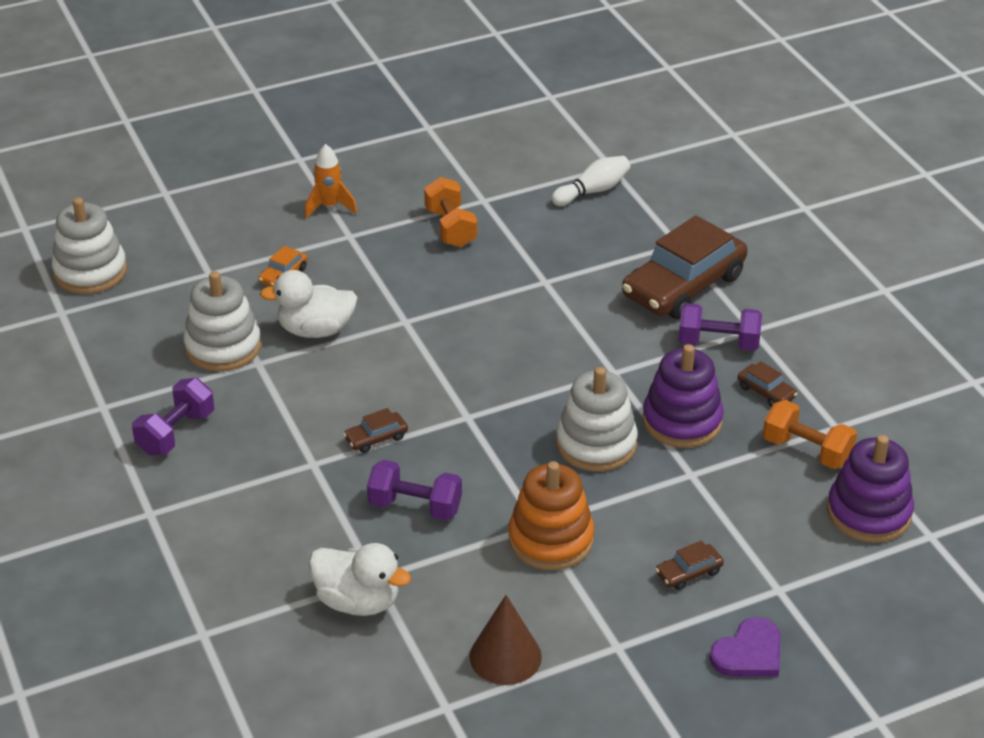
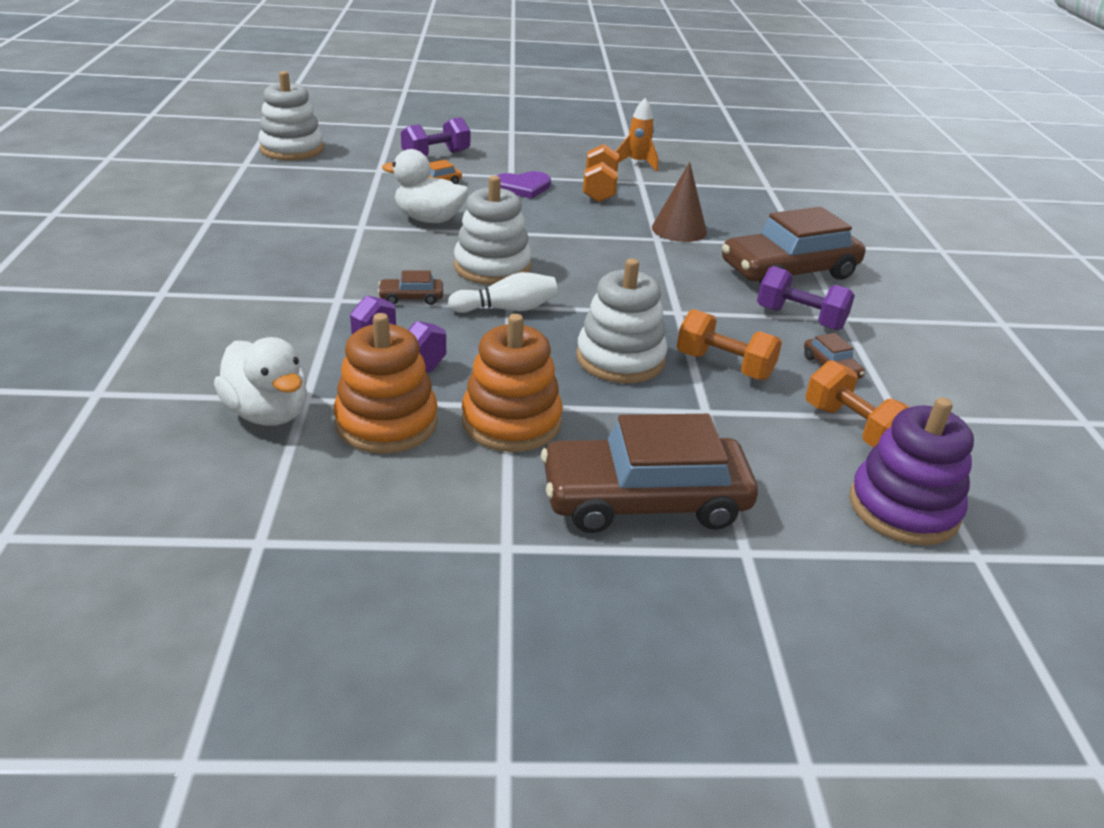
camera: 20 degrees right, 5 degrees down
(176, 433) = (245, 249): purple dumbbell -> purple dumbbell (436, 156)
(223, 347) = (343, 210): white stacking toy -> white stacking toy (492, 267)
(329, 206) = (510, 158): orange rocket -> orange rocket (637, 163)
(457, 576) = (386, 423): none -> orange stacking toy
(505, 656) = (370, 513): brown cone -> brown cone (679, 229)
(593, 191) = (741, 197): white bowling pin -> white bowling pin (507, 309)
(682, 421) = (724, 366): purple stacking toy -> orange dumbbell
(688, 572) = (644, 499): brown car -> brown car, size x2.42
(749, 653) = (666, 611): purple heart -> purple heart (523, 187)

